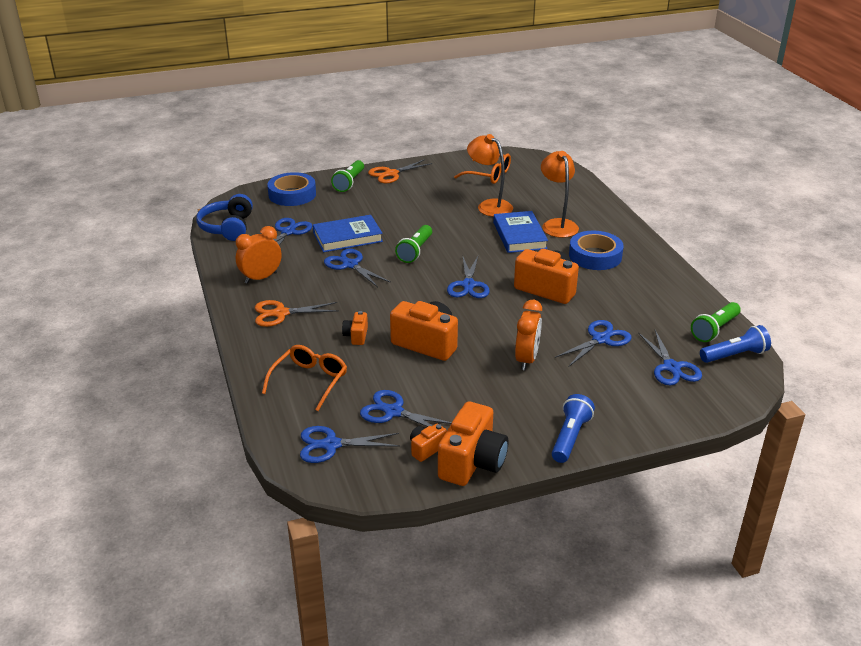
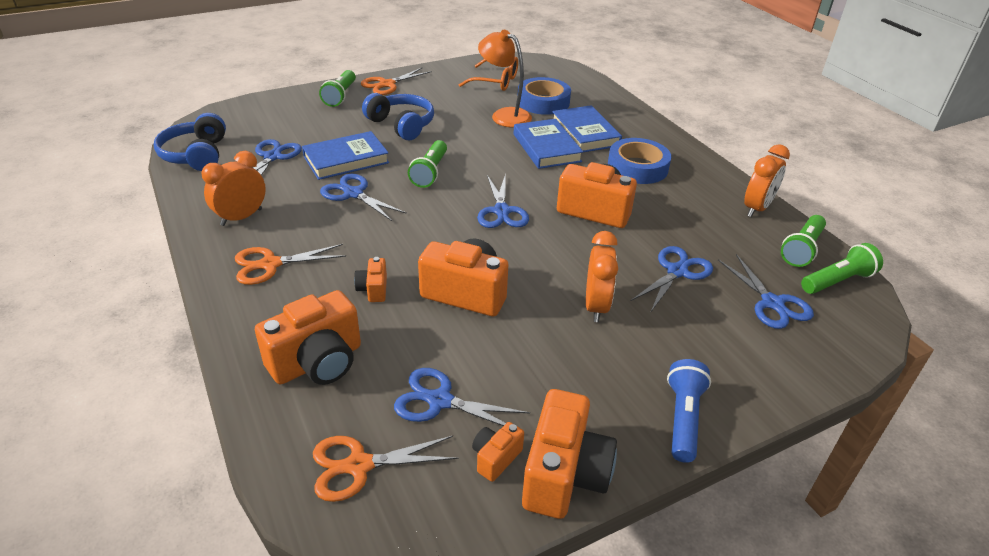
camera: 10 degrees left, 5 degrees up
(292, 194) = (274, 112): blue tape -> blue tape (543, 102)
(309, 381) = (318, 362): orange glasses -> orange camera
(331, 445) = (359, 466): blue scissors -> orange scissors
(398, 210) = (401, 125): none -> blue headphones
(557, 224) = (585, 133): orange lamp -> blue book
(689, 295) = (757, 208): none -> orange clock
(734, 355) = (837, 281): blue flashlight -> green flashlight

